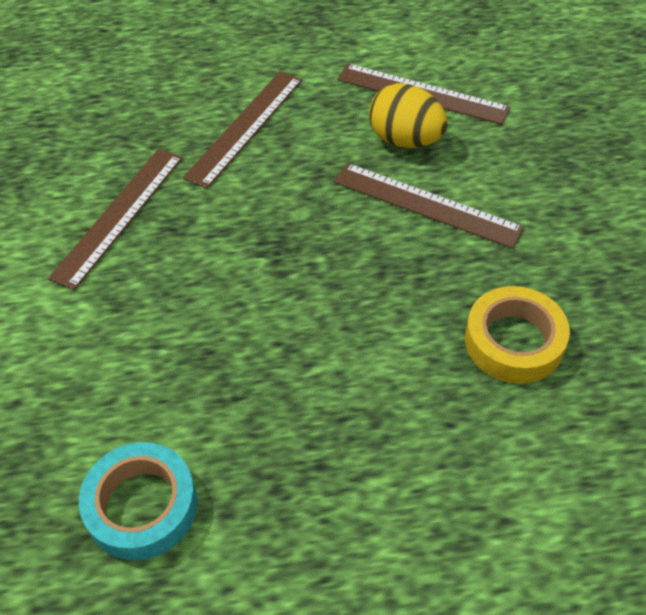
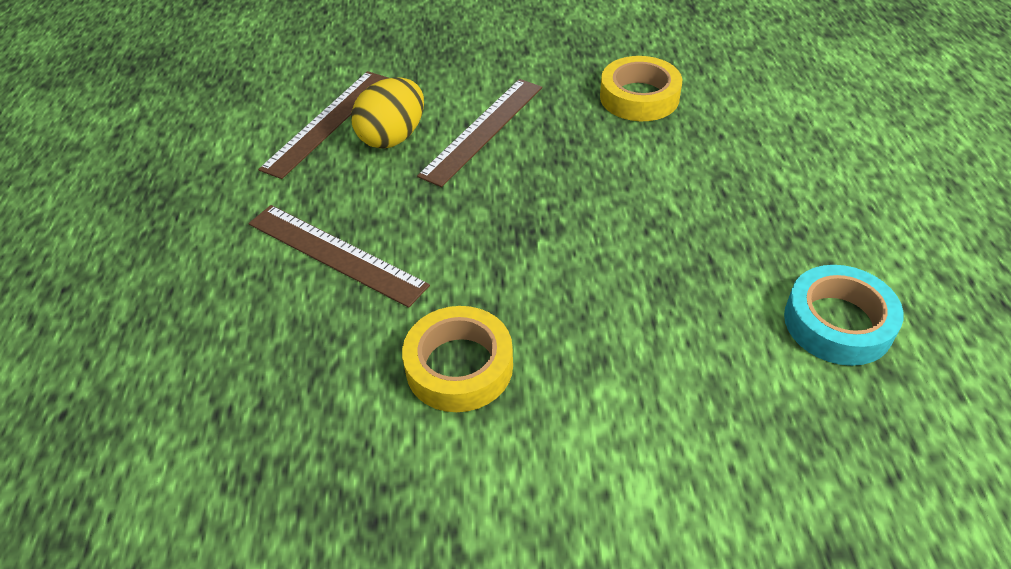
camera: 85 degrees left, 5 degrees down
(119, 215) = (459, 366): brown ruler -> yellow tape

